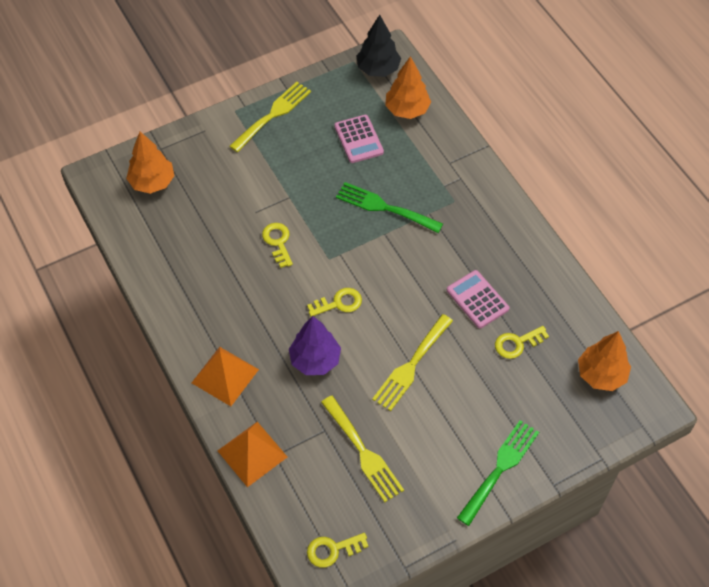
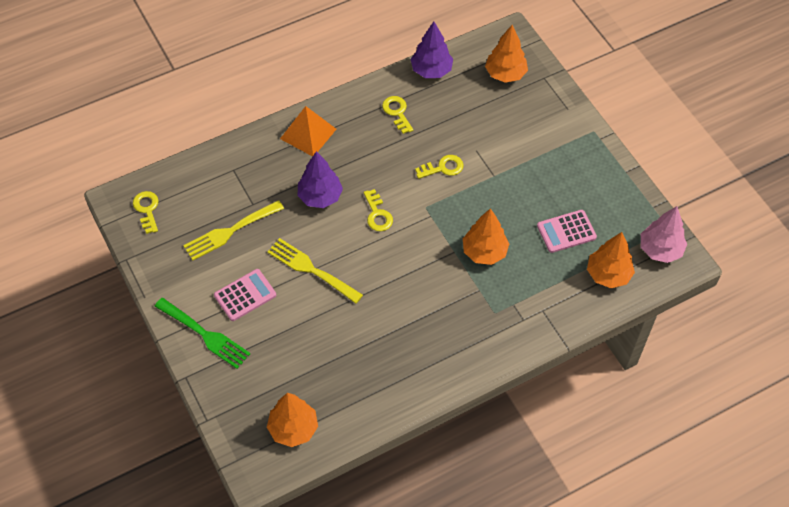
camera: 90 degrees right, 0 degrees up
(141, 252) = (431, 70): none -> purple tree
(252, 453) = (236, 154): orange pyramid -> none
(273, 114) = (591, 161): yellow fork -> none
(378, 69) = (660, 250): black tree -> pink tree
(384, 207) = (484, 252): green fork -> orange tree
(477, 299) = (379, 326): pink calculator -> pink calculator (245, 295)
(517, 343) = (330, 357): yellow key -> yellow key (397, 112)

